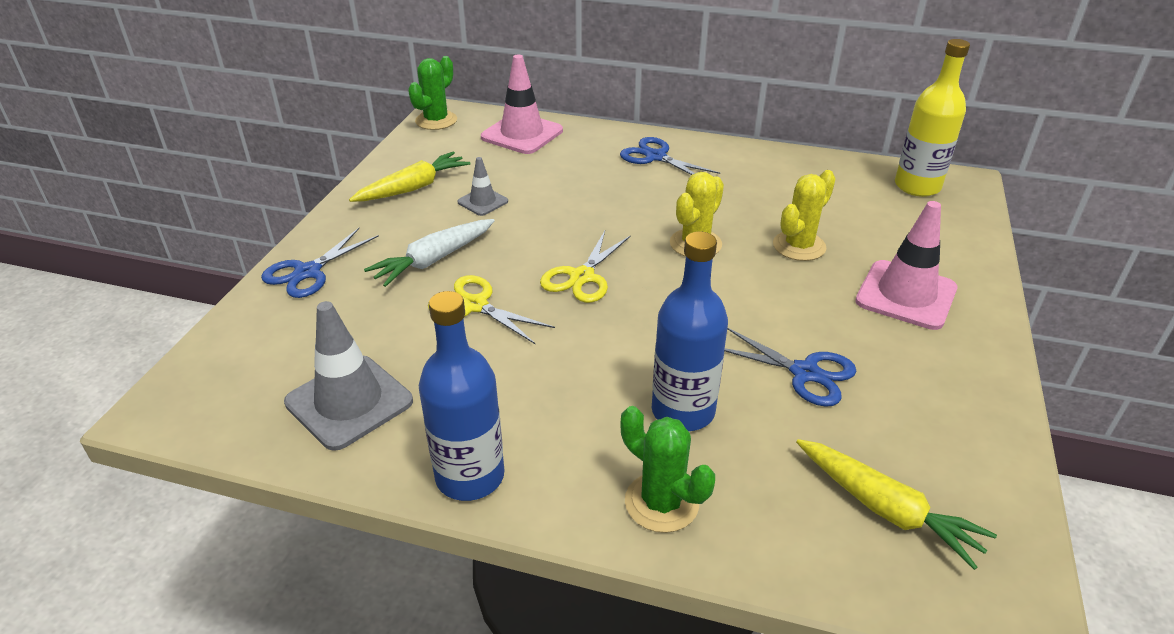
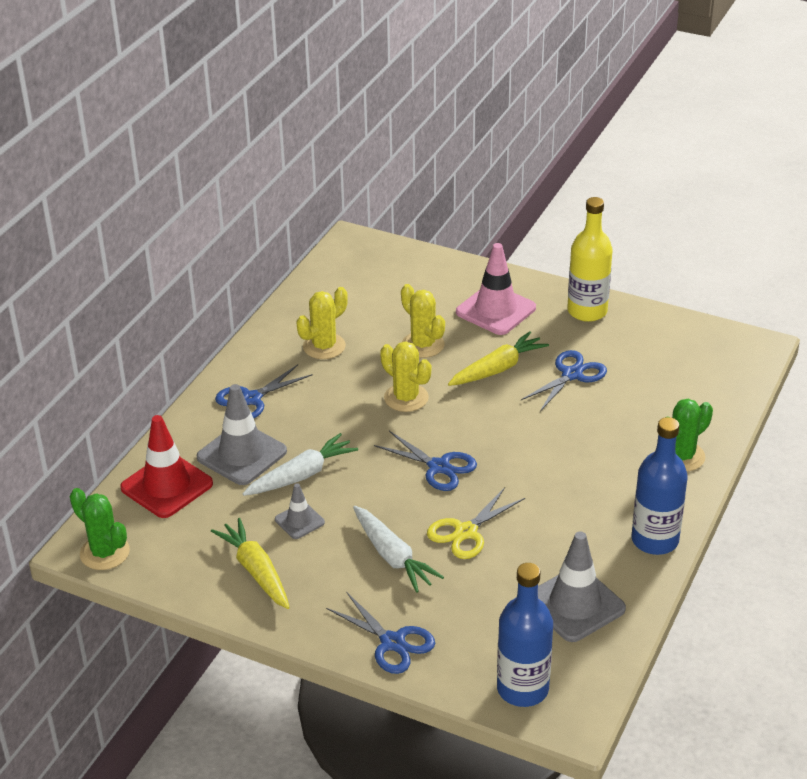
camera: 80 degrees left, 0 degrees up
(522, 134) = (167, 486): pink traffic cone -> red traffic cone
(550, 195) = (301, 475): none -> white carrot
(572, 162) = (242, 454): none -> grey traffic cone
(582, 277) = (439, 467): yellow scissors -> blue scissors
(683, 411) = (602, 435): blue bottle -> blue bottle (522, 689)
(759, 185) = (324, 346): none -> yellow cactus
(886, 509) = (690, 370): yellow carrot -> yellow carrot (498, 369)
(917, 186) = (352, 265): yellow bottle -> yellow bottle (587, 311)

